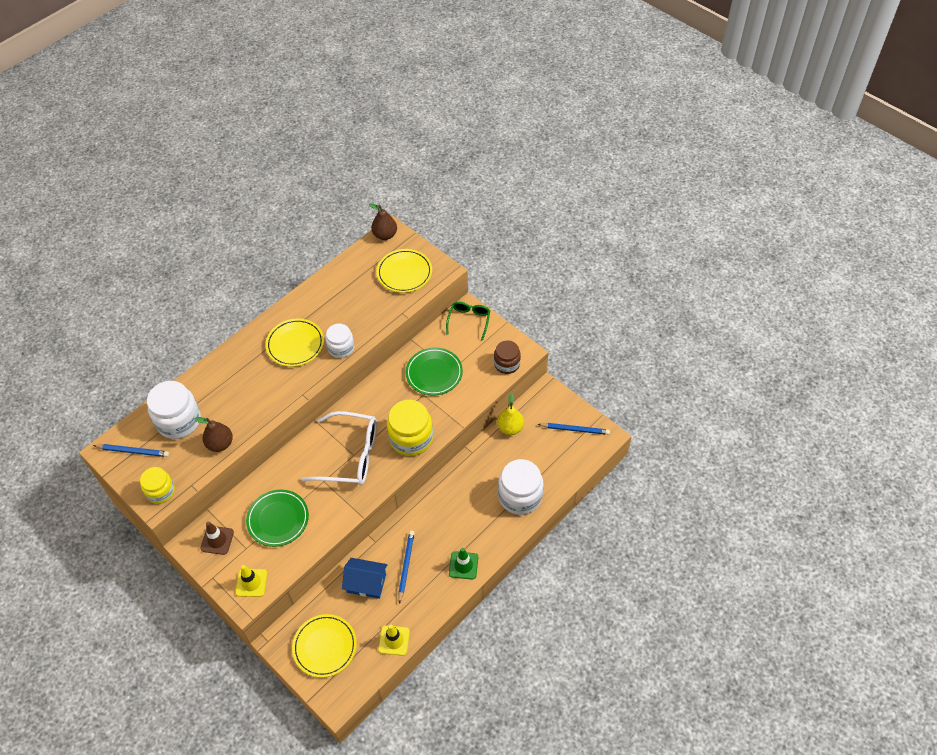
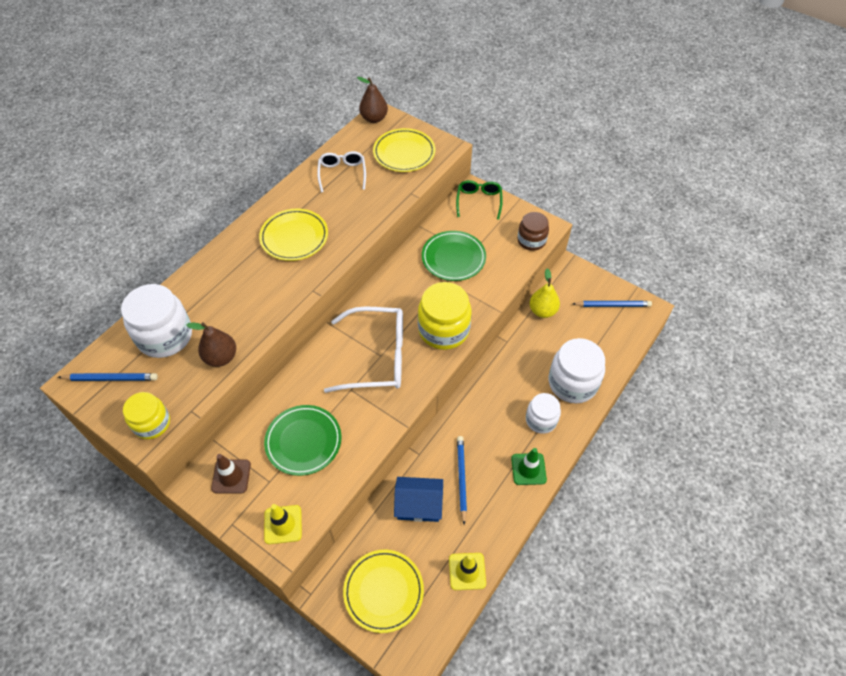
camera: 10 degrees left, 0 degrees up
(341, 348) = (349, 236): white jar -> white jar (541, 420)
(346, 288) = (342, 174): none -> white glasses

